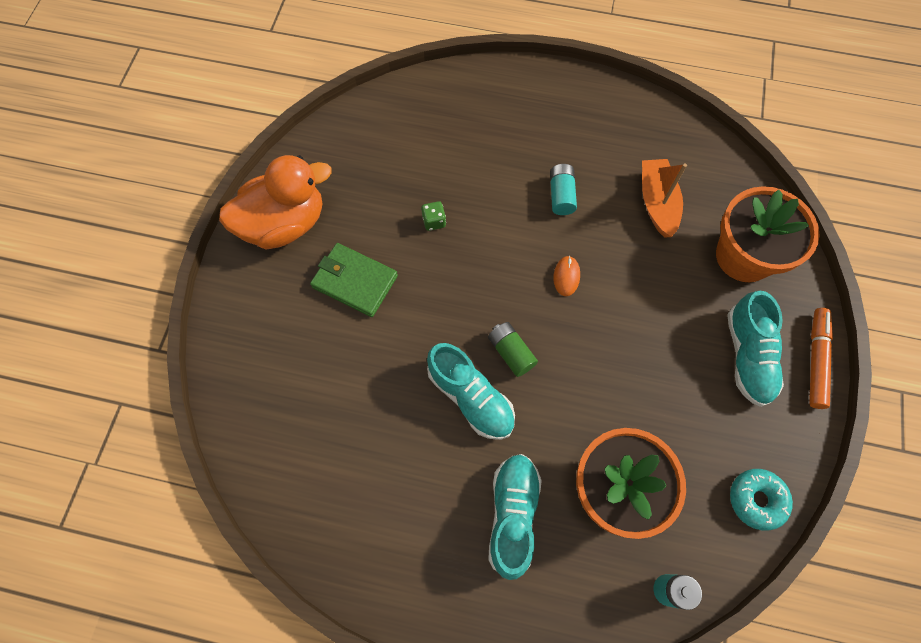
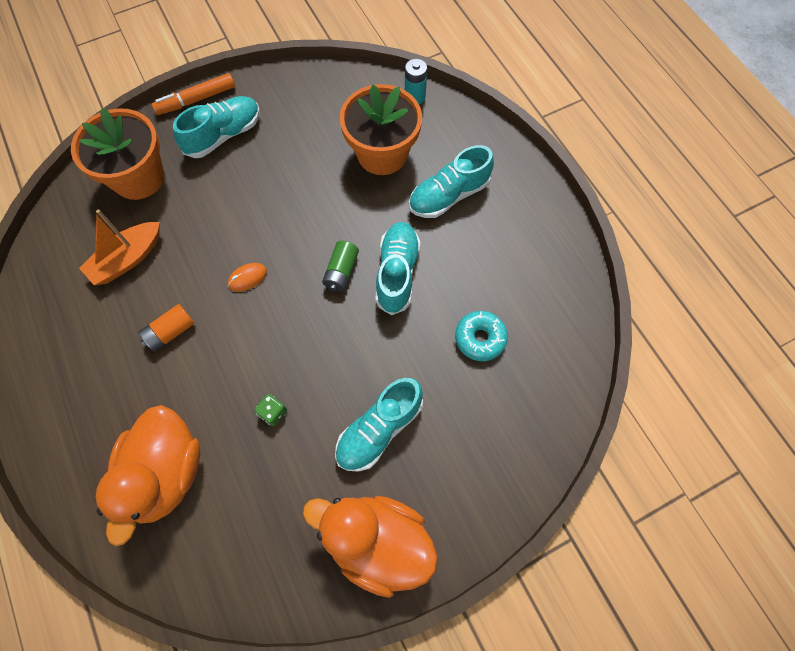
camera: 130 degrees left, 0 degrees up
(355, 281) = (379, 429): green wallet -> turquoise shoe
(451, 134) = (166, 472): none -> orange duck
(561, 195) = (171, 332): turquoise battery -> orange battery
(756, 500) = (322, 84): turquoise donut -> turquoise donut (480, 338)

